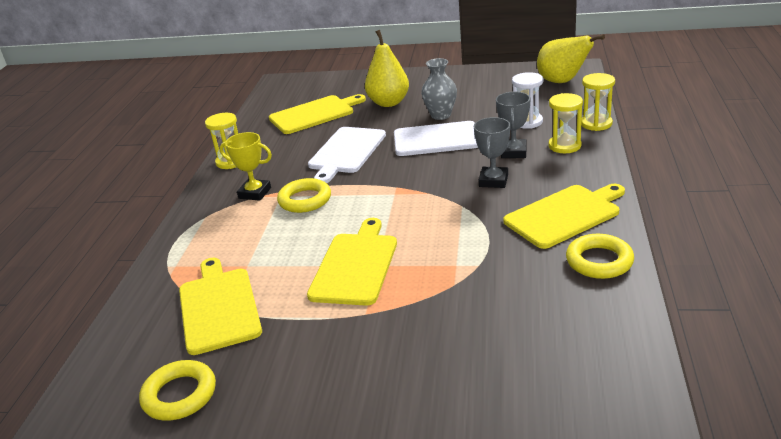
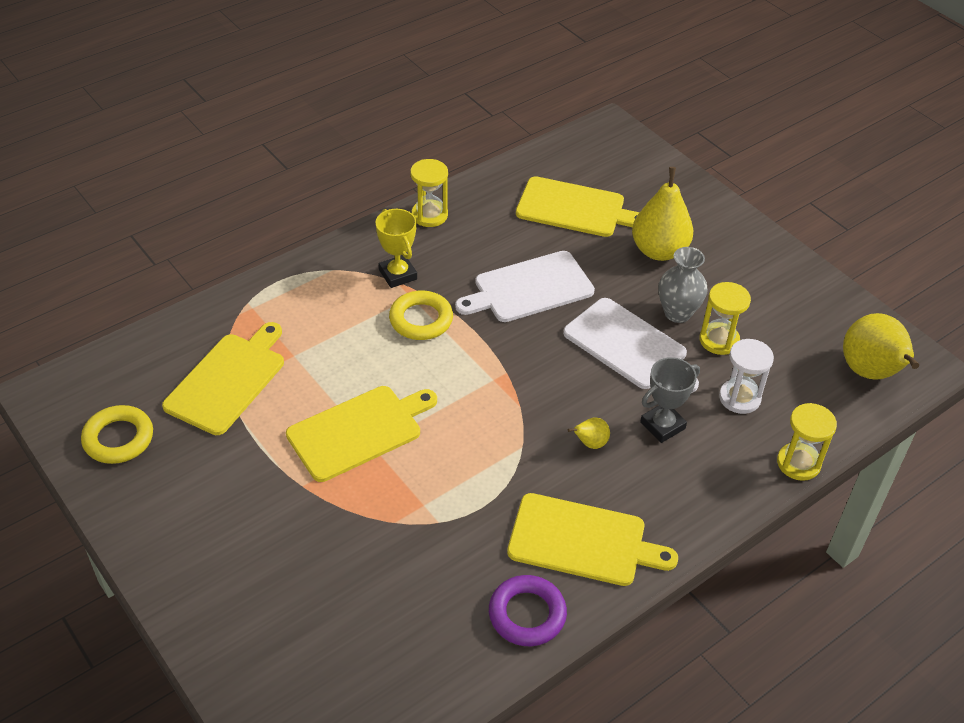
camera: 40 degrees right, 15 degrees up
(493, 181) = (590, 443): grey trophy -> yellow pear
(564, 146) = (719, 462): yellow hourglass -> yellow hourglass (719, 340)
(599, 261) = (527, 614): yellow ring -> purple ring

